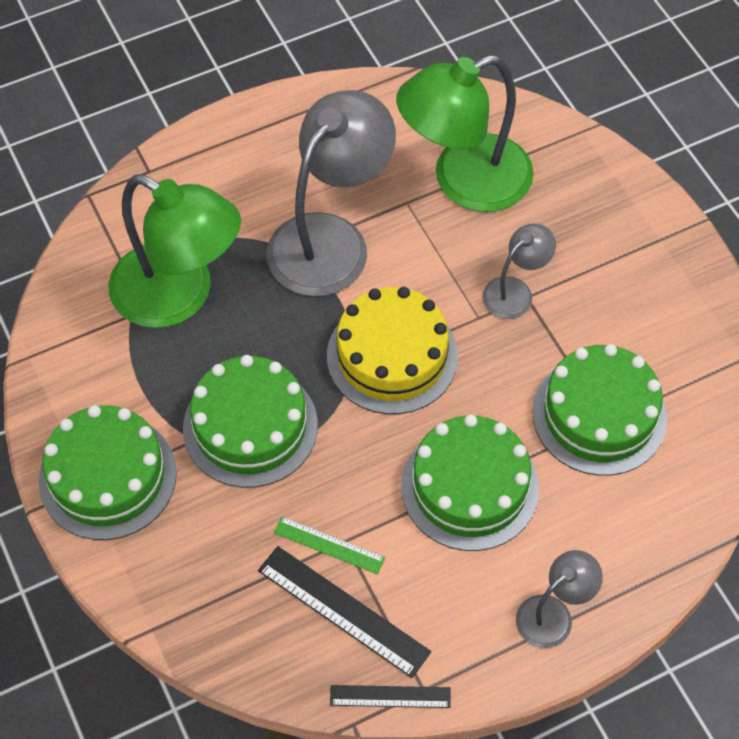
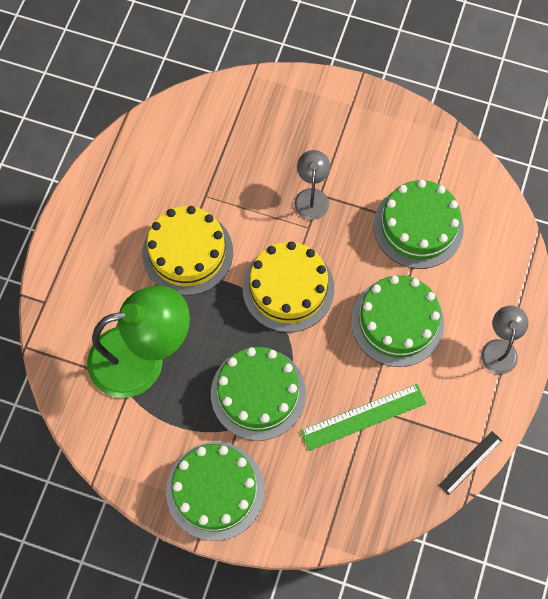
camera: 45 degrees left, 10 degrees up
(329, 545) = (363, 416): green ruler -> green ruler, size x1.64
(330, 239) = (187, 252): grey lamp -> yellow cake
(343, 611) = (405, 443): black ruler -> none
(464, 181) = (222, 157): green lamp -> none

